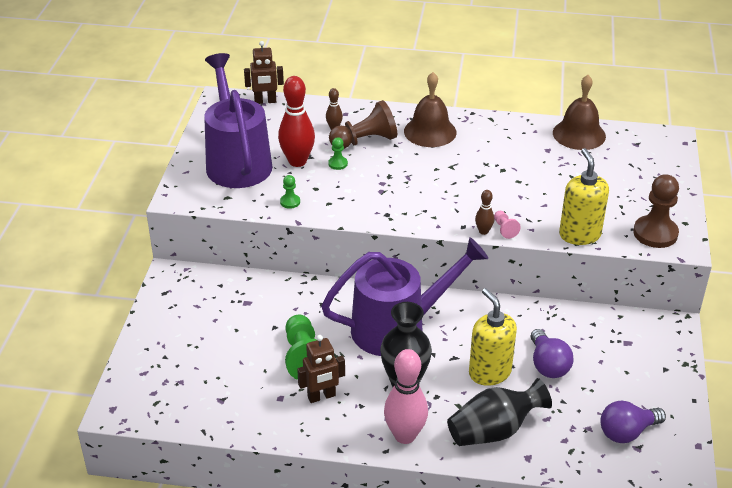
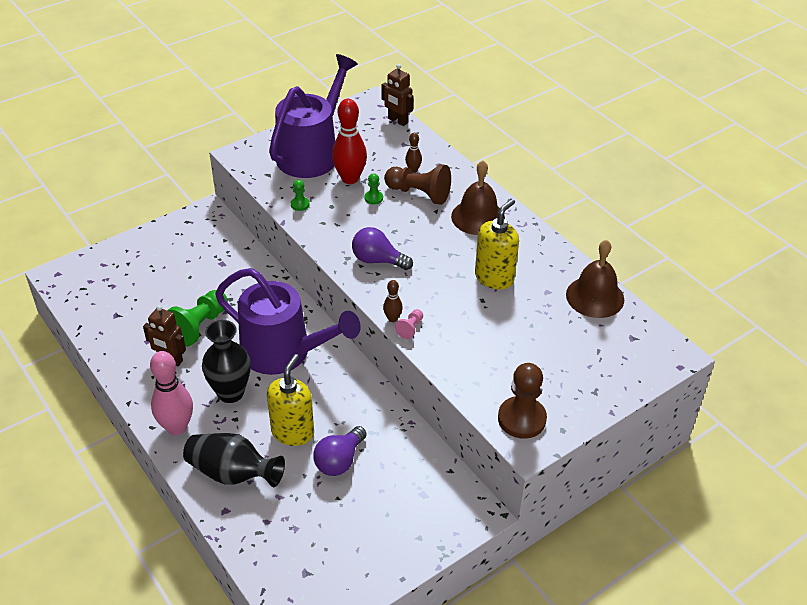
camera: 45 degrees right, 5 degrees up
(579, 235) = (459, 374): yellow soap dispenser -> yellow soap dispenser (494, 278)
(627, 432) = (315, 555): purple light bulb -> purple light bulb (378, 260)

